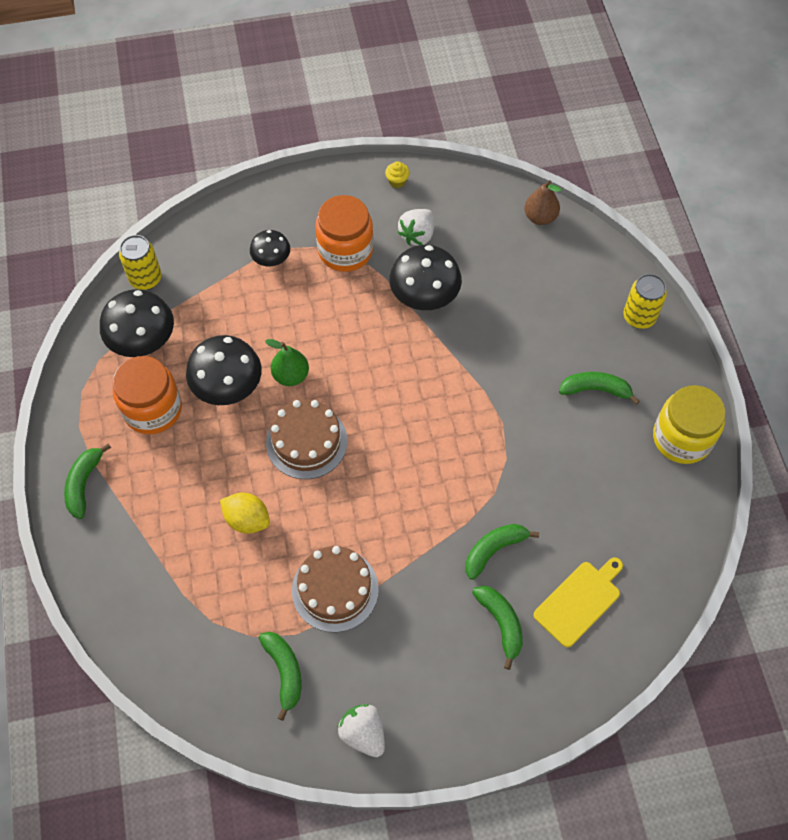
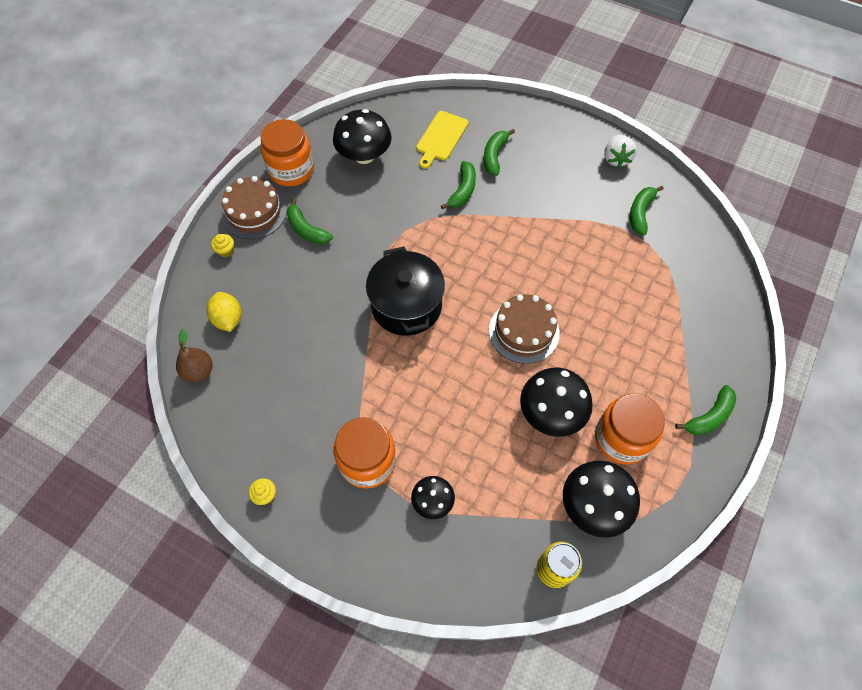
camera: 140 degrees left, 0 degrees up
(247, 520) = (603, 310): yellow lemon -> yellow lemon (228, 319)
(291, 375) = (497, 387): green pear -> none
(335, 589) = (577, 233): brown cake -> brown cake (254, 212)
(417, 235) = (300, 430): white strawberry -> none
(424, 296) = (346, 374): black mushroom -> black mushroom (364, 155)
(432, 388) = (406, 305): none -> black pot
(494, 550) = (463, 190): green banana -> green banana turned 75 degrees counterclockwise
(579, 601) = (441, 138): yellow cutting board -> yellow cutting board turned 60 degrees counterclockwise
(639, 317) = (226, 251): yellow can -> yellow cupcake
(682, 438) = (291, 170): yellow jar -> orange jar

